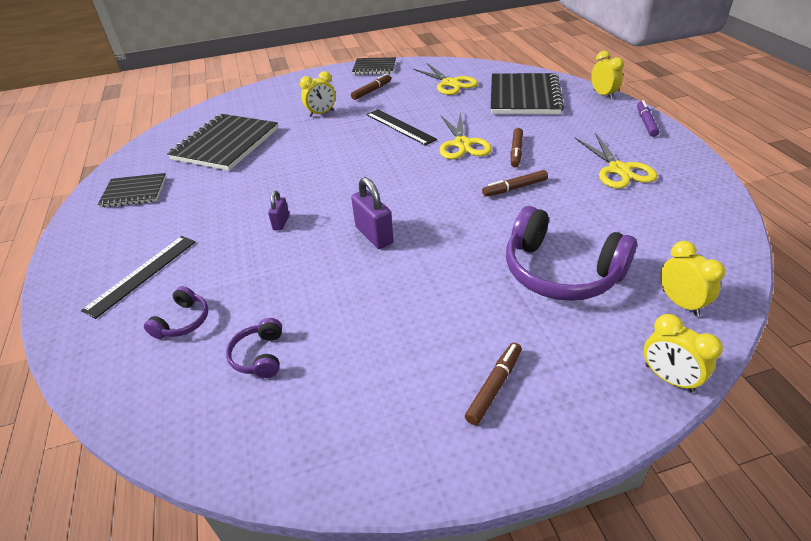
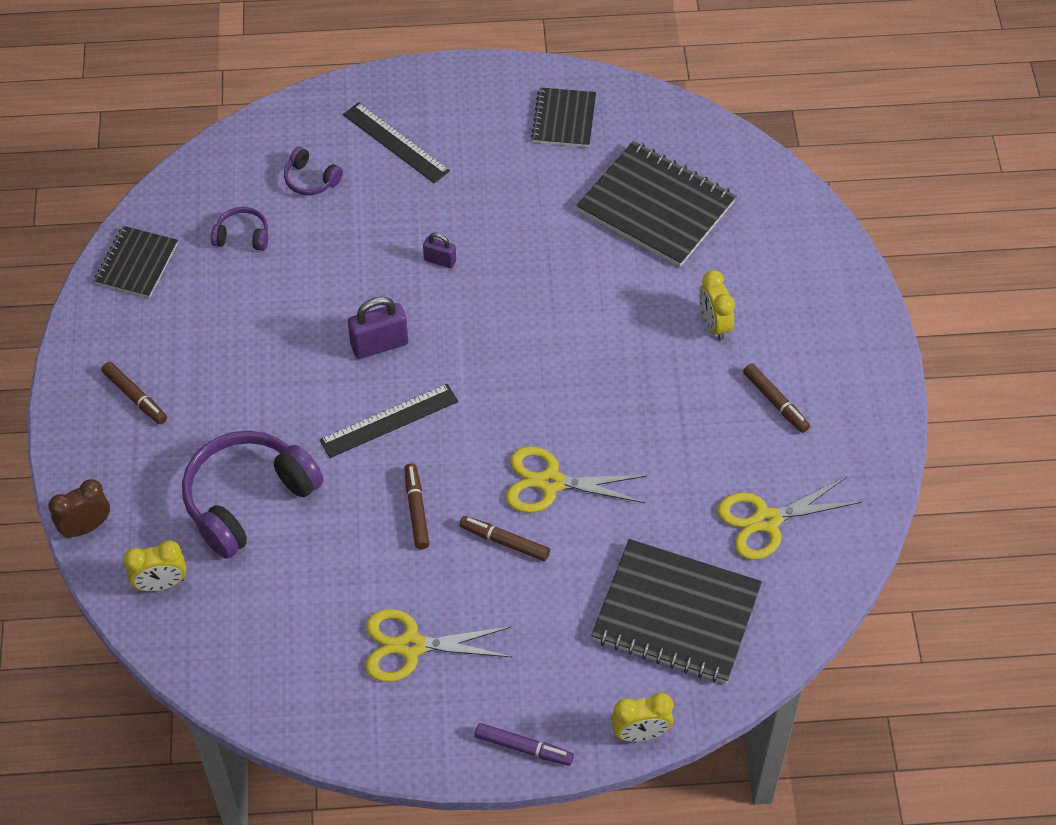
camera: 100 degrees right, 15 degrees up
(374, 67) = (877, 421): black notebook -> black notebook (136, 263)
(400, 127) = (632, 418): black ruler -> black ruler (389, 421)
(668, 378) = (86, 527): yellow clock -> brown clock

